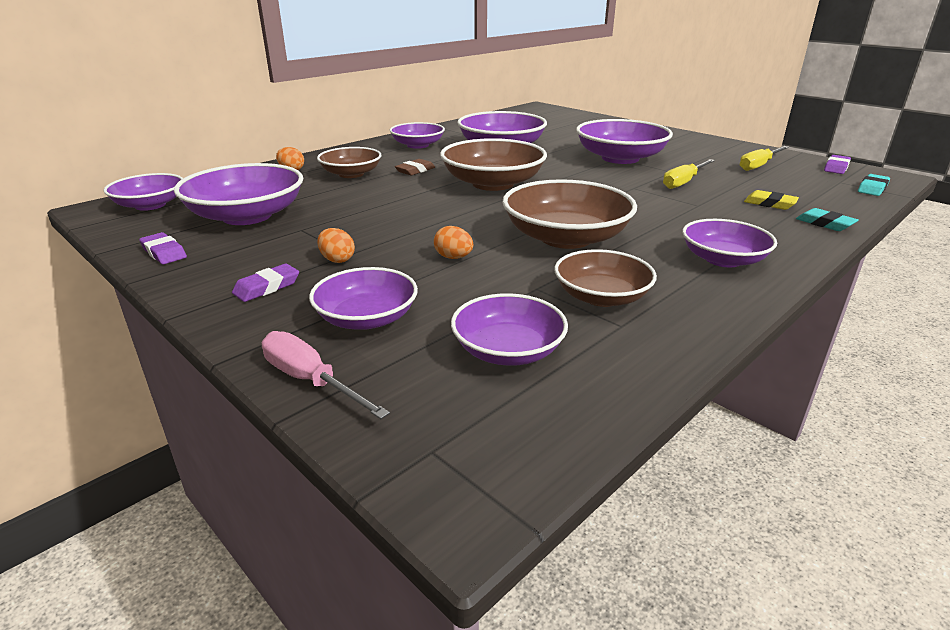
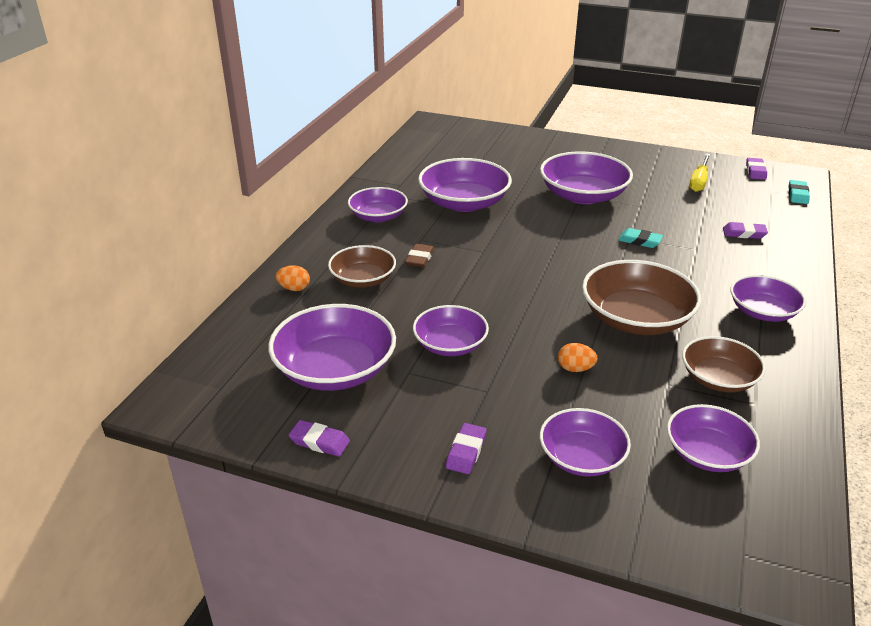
camera: 25 degrees left, 5 degrees up
(150, 205) = (212, 382): purple bowl -> purple bowl (450, 344)
(311, 381) = (610, 530): pink screwdriver -> none
(337, 260) = (486, 401): orange egg -> none
(493, 183) = (510, 261): brown bowl -> none
(683, 182) = (661, 219): yellow screwdriver -> none
(769, 204) = (744, 233): yellow eraser -> purple eraser
(825, 224) = (796, 249): turquoise eraser -> turquoise eraser (640, 241)

